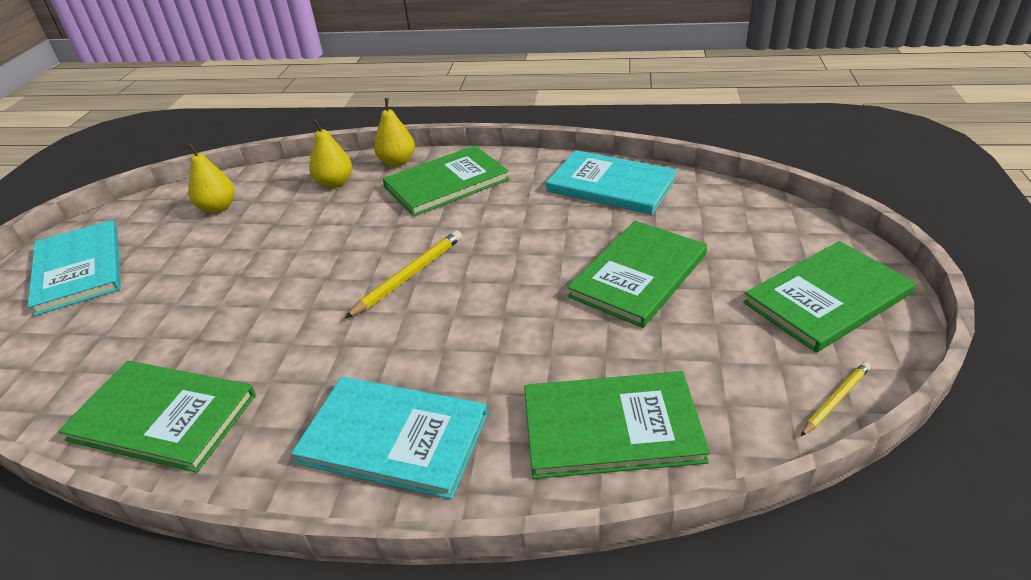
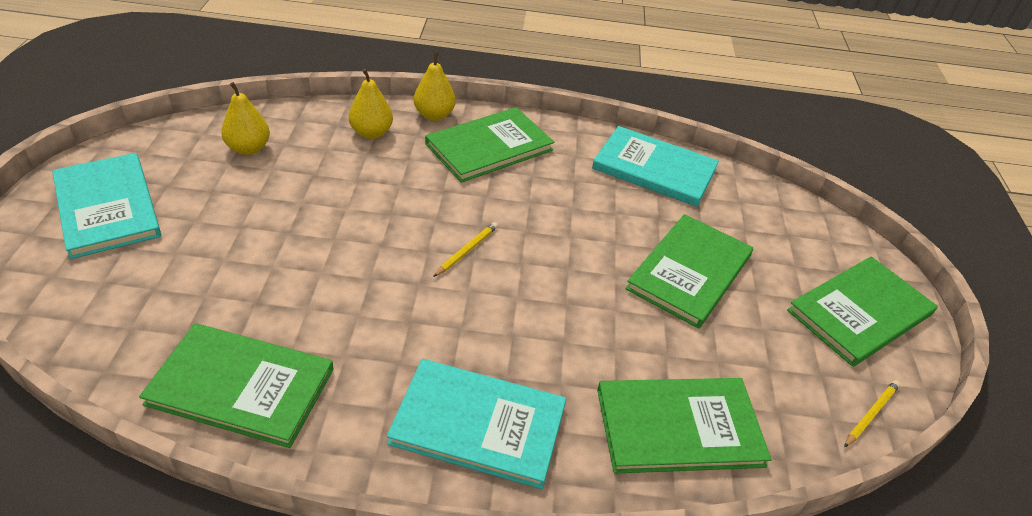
camera: 10 degrees left, 5 degrees up
(409, 276) = (467, 251): yellow pencil -> yellow pencil, size x0.63

